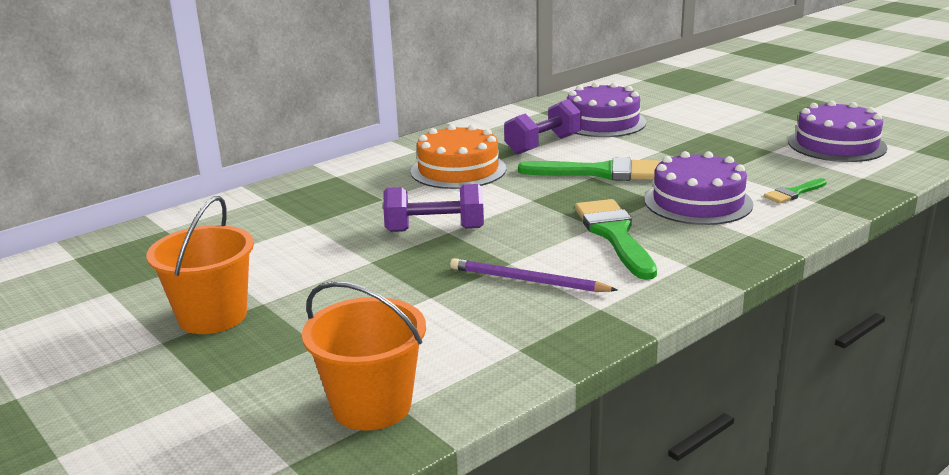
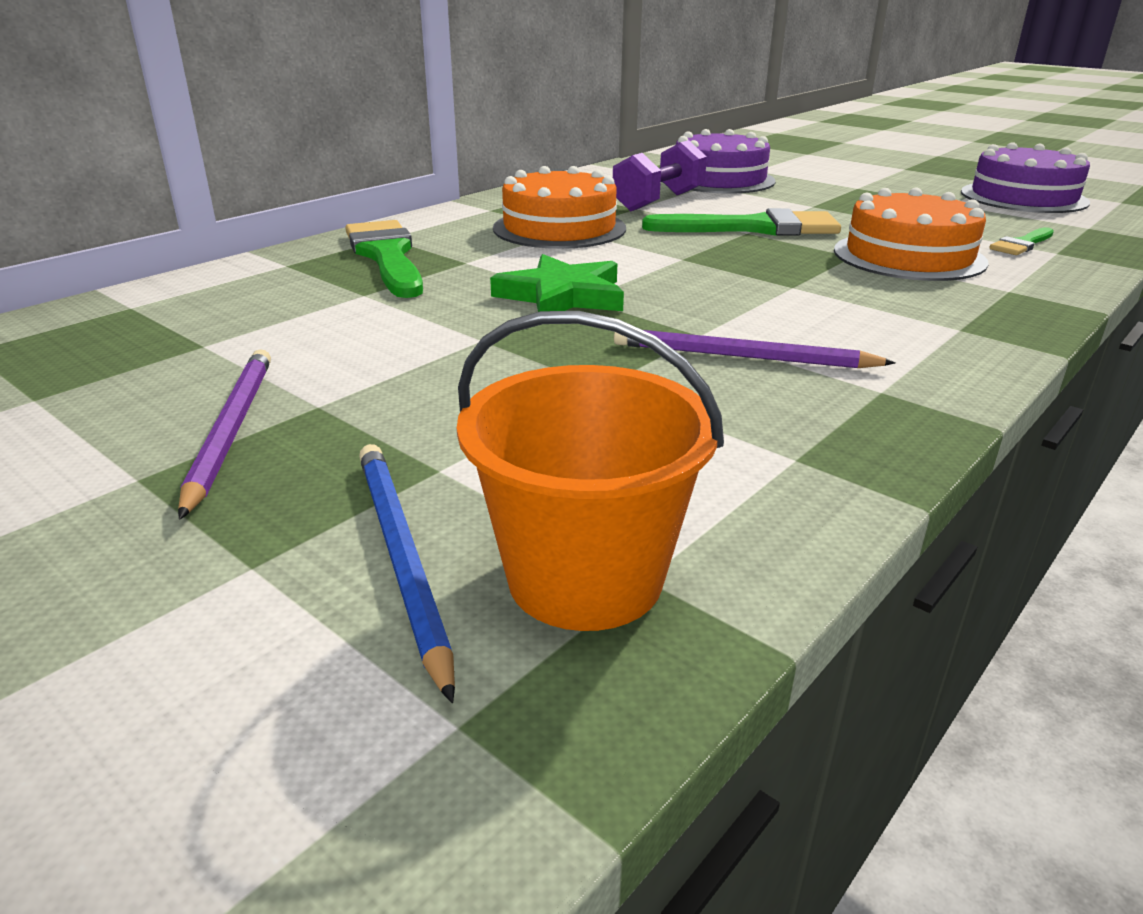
camera: 10 degrees left, 5 degrees up
(212, 316) = (231, 430): orange bucket -> purple pencil
(285, 391) = (401, 558): none -> blue pencil
(435, 229) = (562, 296): purple dumbbell -> green star
(614, 235) = (827, 295): green brush -> green brush (386, 256)
(698, 202) = (909, 256): purple cake -> orange cake

